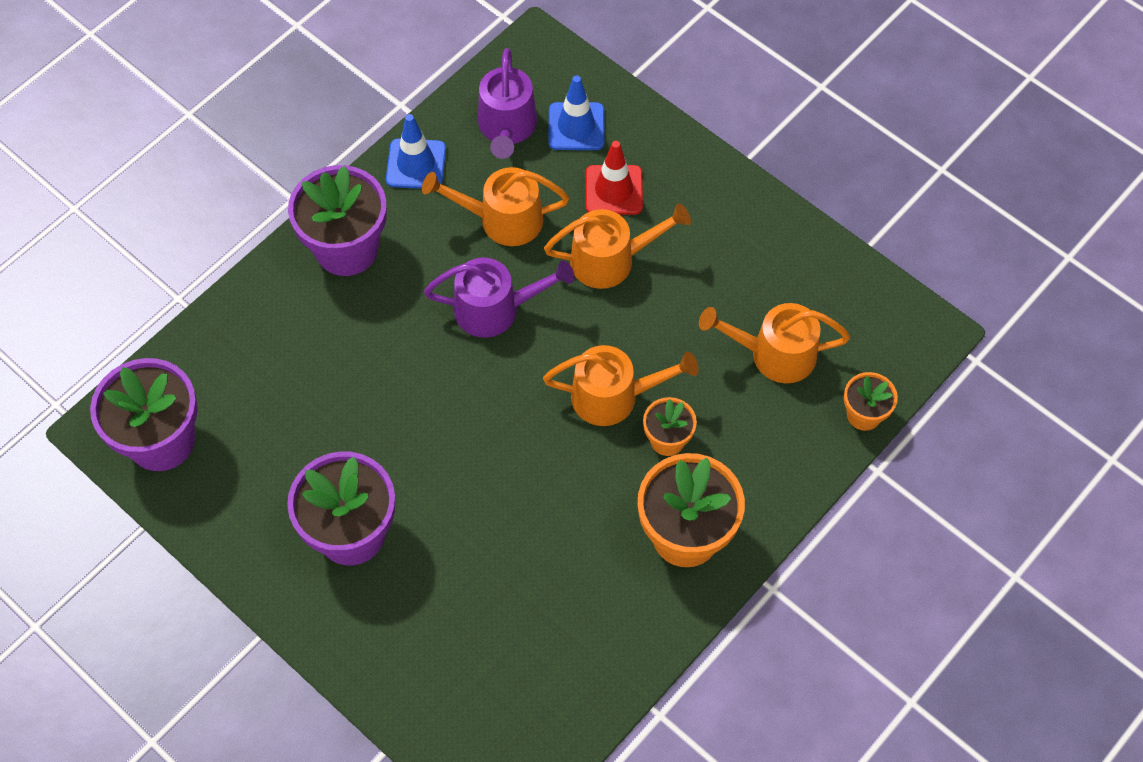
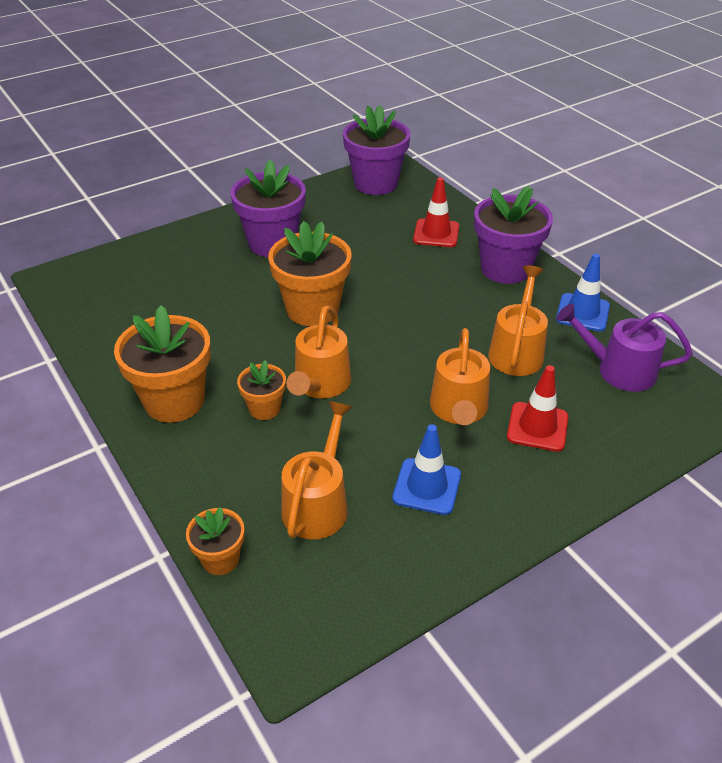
camera: 105 degrees right, 20 degrees down
(282, 337) = (436, 233): none -> red traffic cone
(484, 441) = (312, 309): none -> orange flower pot
(495, 309) = (428, 333): purple watering can -> none
(576, 126) = (617, 415): blue traffic cone -> blue traffic cone (427, 486)

